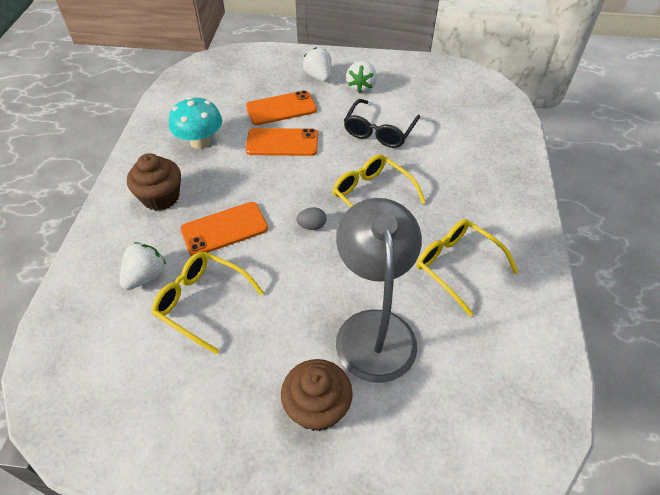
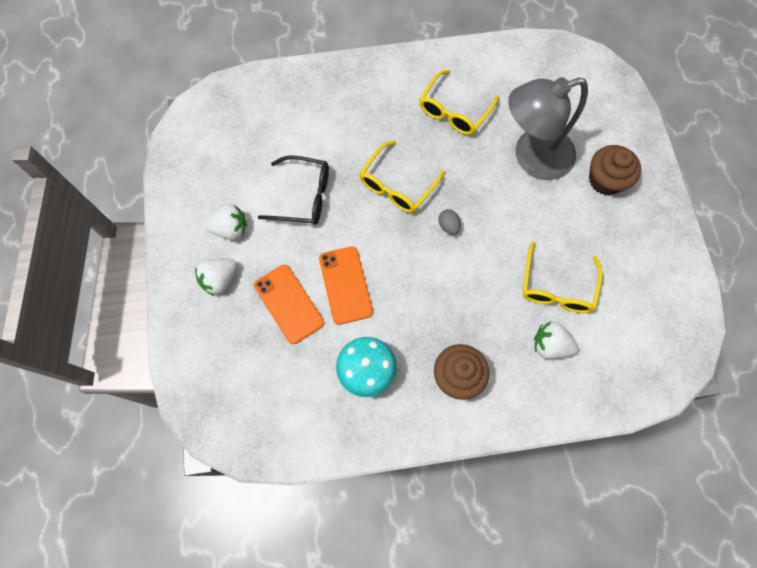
camera: 105 degrees left, 20 degrees up
(224, 229) = (476, 299): orange phone -> none

